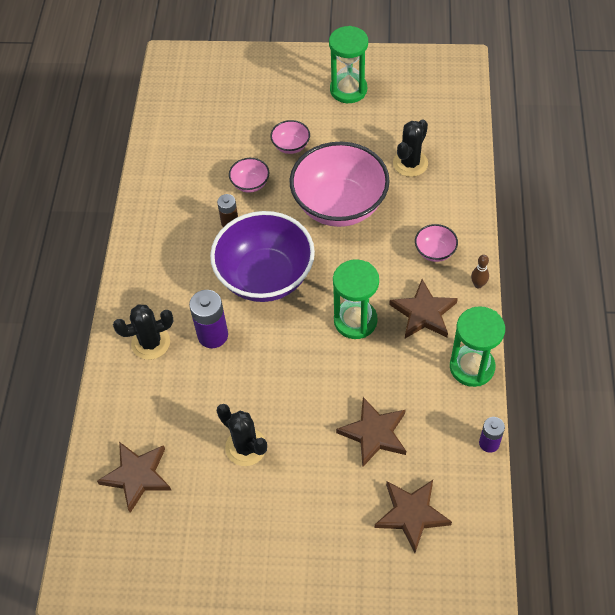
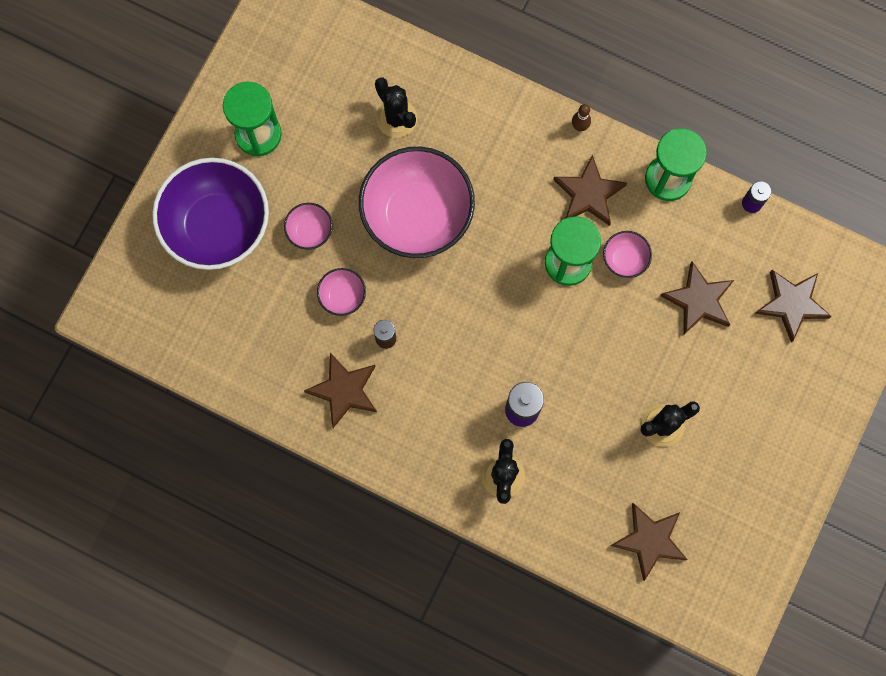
camera: 70 degrees left, 20 degrees up
(176, 212) = (344, 390): none -> brown star
(265, 277) = (474, 329): purple bowl -> purple bowl (218, 226)
(435, 251) = (521, 148): pink bowl -> pink bowl (625, 259)

